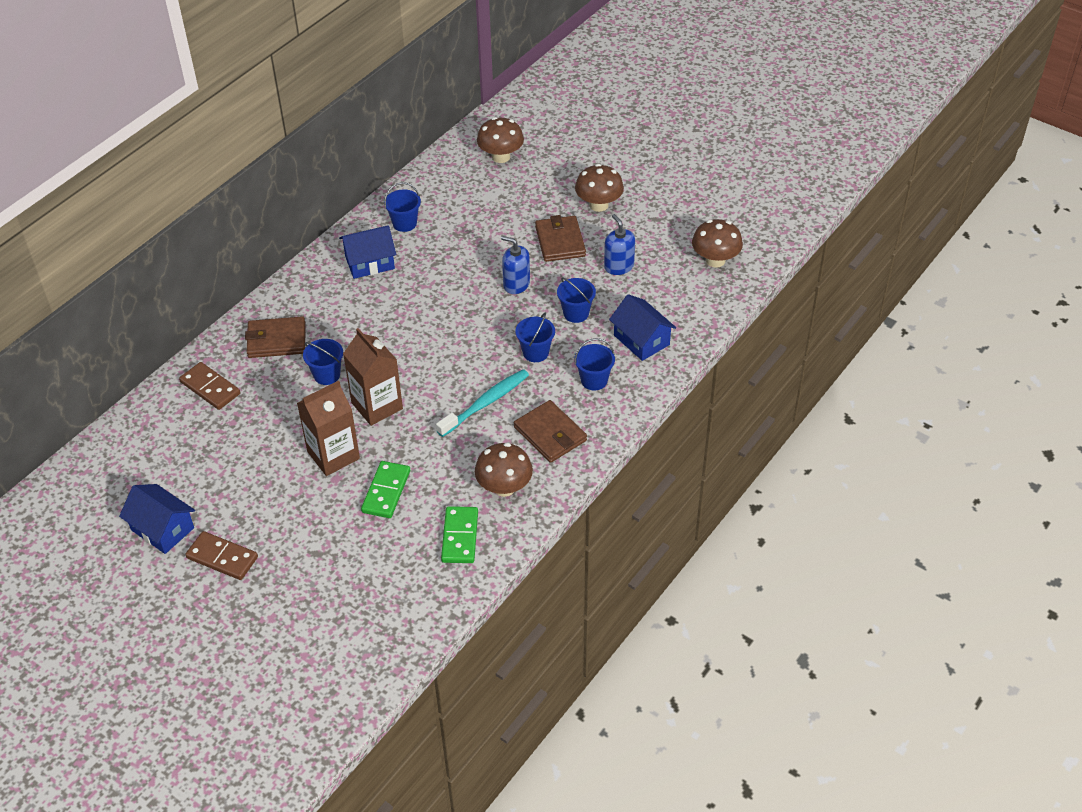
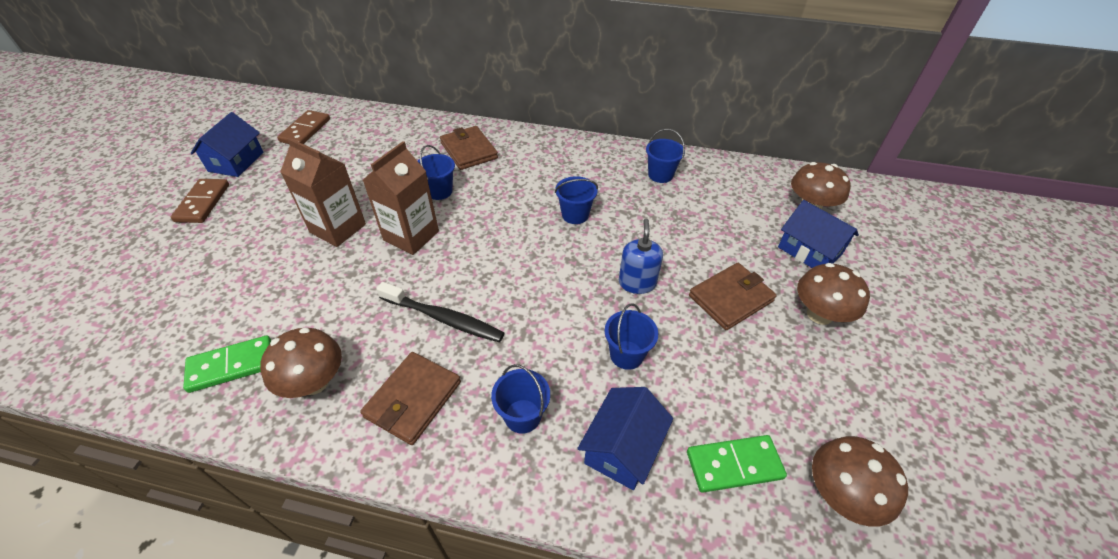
camera: 65 degrees right, 0 degrees up
(210, 388) = (399, 135): brown domino -> brown domino (305, 130)
(370, 262) = (594, 171): blue house -> blue house (809, 251)
(386, 491) = (294, 281): green domino -> green domino (734, 465)
(485, 403) = (443, 318): turquoise toothbrush -> black toothbrush
(535, 352) = (541, 337): blue bucket -> blue bucket (575, 215)
(618, 266) = (735, 372): blue soap dispenser -> none

